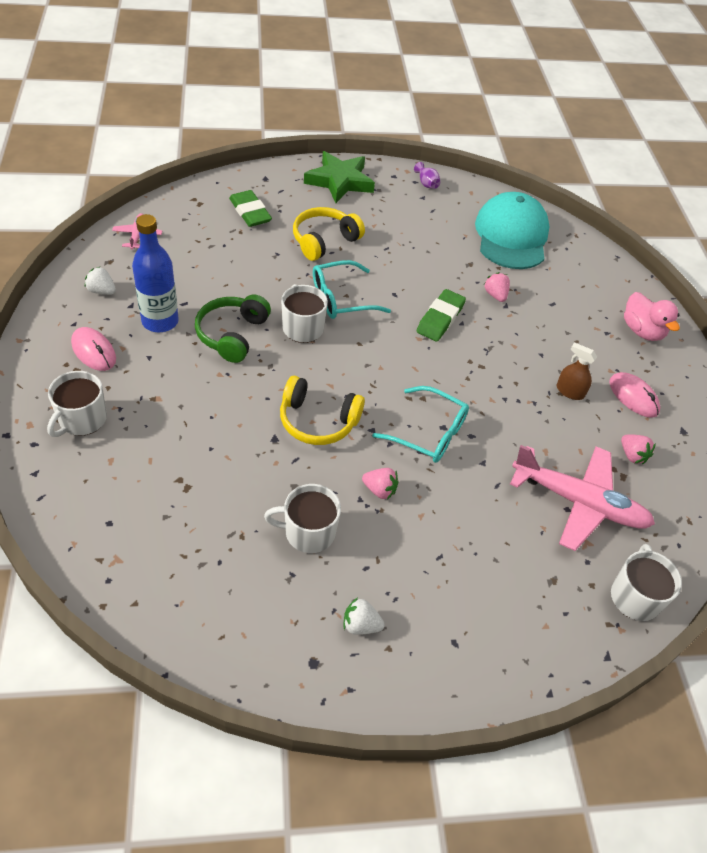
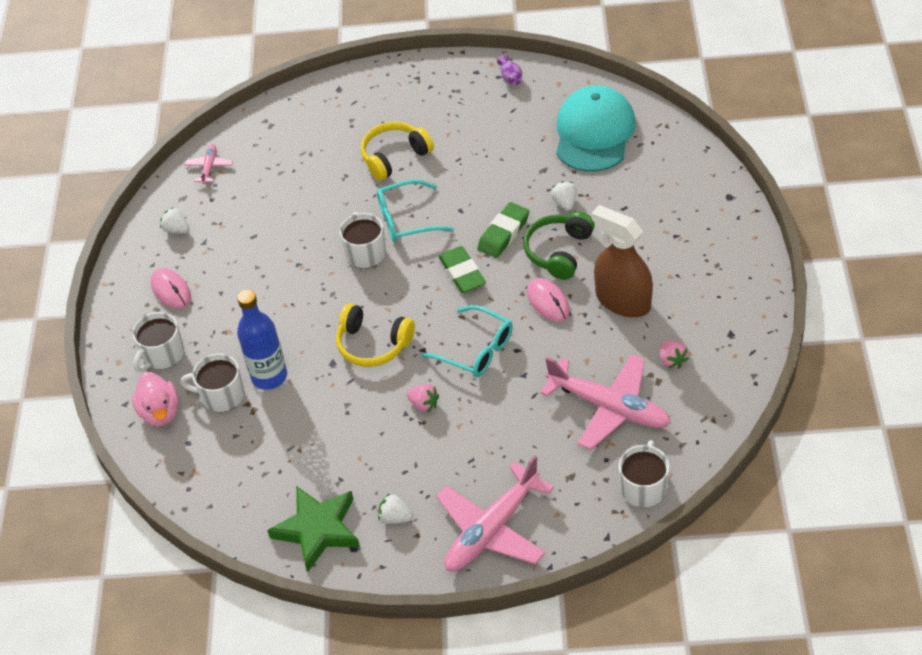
camera: 15 degrees right, 0 degrees up
(160, 321) = (231, 256): blue bottle -> blue bottle (269, 376)
(232, 335) = (298, 265): green headphones -> green headphones (559, 251)
(250, 212) = (321, 131): green eraser -> green eraser (462, 273)
(308, 532) = (357, 444): white mug -> white mug (221, 395)
(340, 181) = (417, 84): green star -> green star (318, 530)
(476, 642) = (492, 529): none -> pink plane
(495, 295) = (565, 203): pink strawberry -> white strawberry
(570, 391) = (623, 300): brown spray bottle -> brown spray bottle, size x2.05
(633, 397) = (687, 302): pink mouse -> pink mouse (548, 302)
(642, 331) = (714, 231): pink duck -> pink duck (160, 412)

